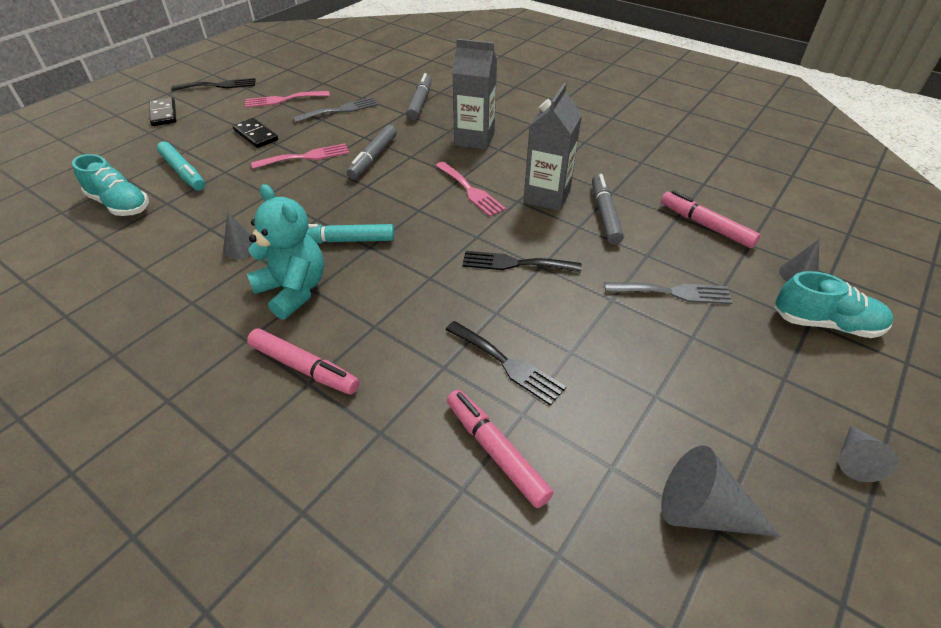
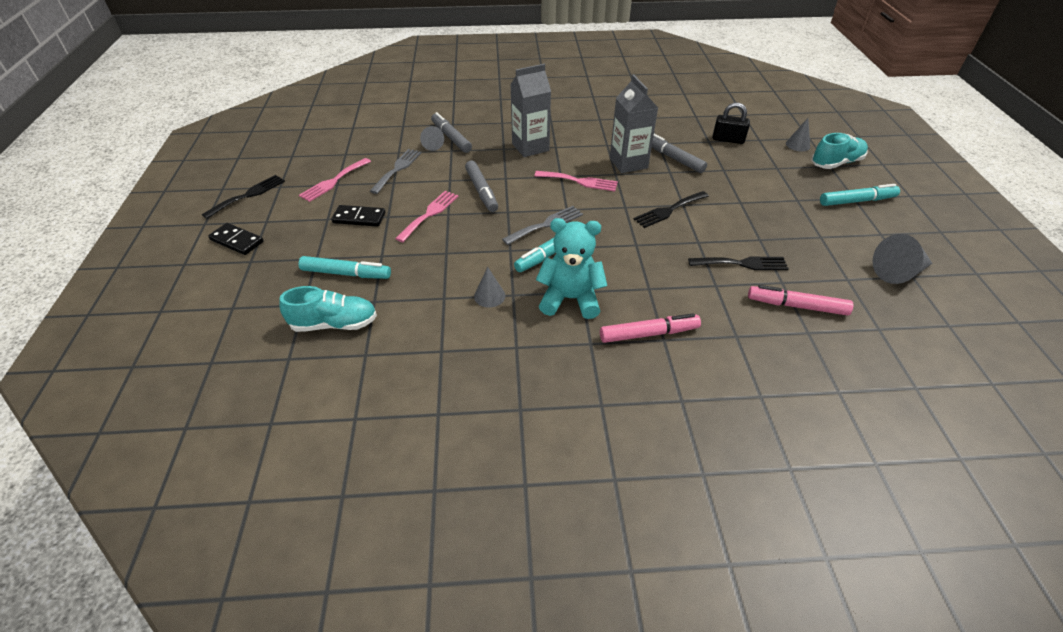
camera: 40 degrees left, 0 degrees up
(673, 292) = (761, 183): grey fork -> grey fork (546, 224)
(705, 225) = (728, 139): pink marker -> black padlock
(782, 385) = (857, 201): none -> turquoise marker
(854, 459) = (915, 216): grey cone -> grey cone (431, 144)

